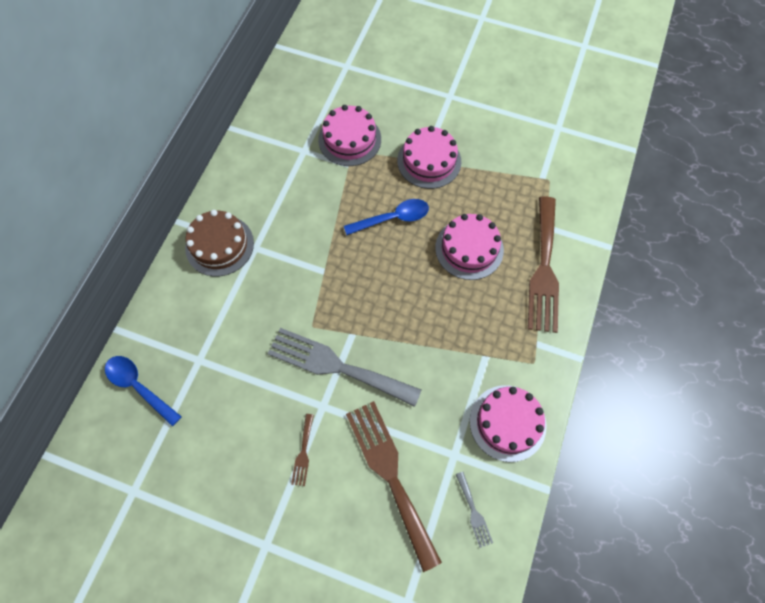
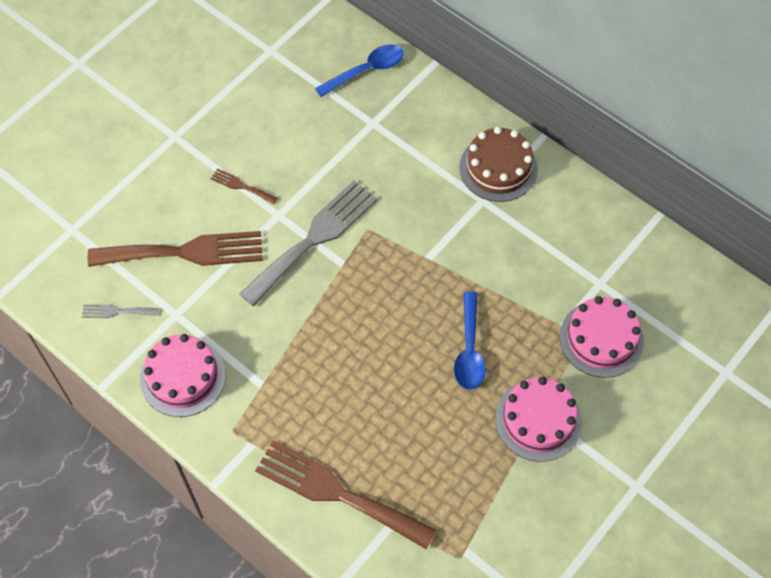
camera: 110 degrees right, 5 degrees down
(469, 248) = (397, 419): pink cake -> none

